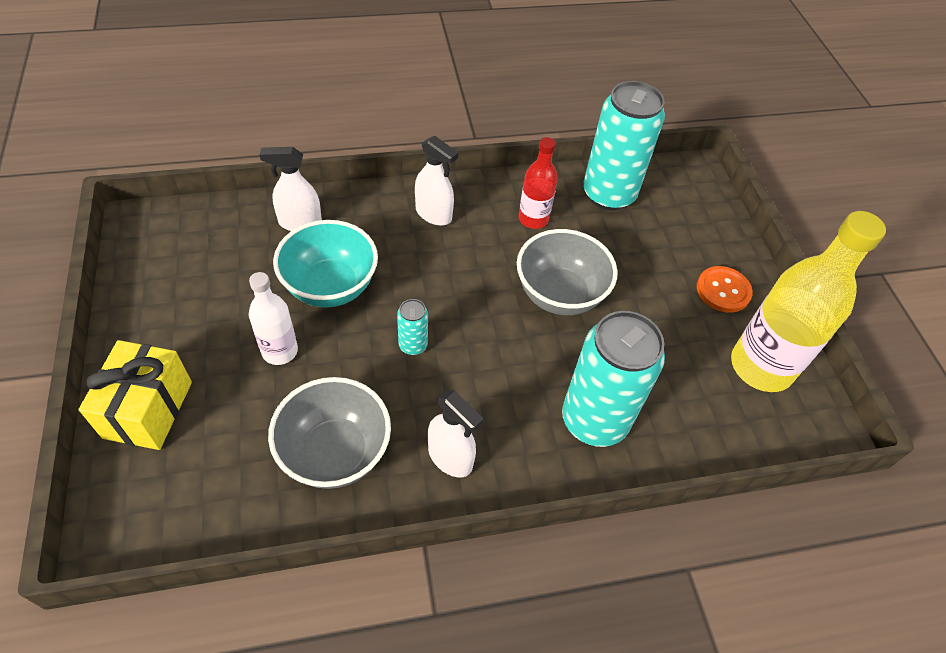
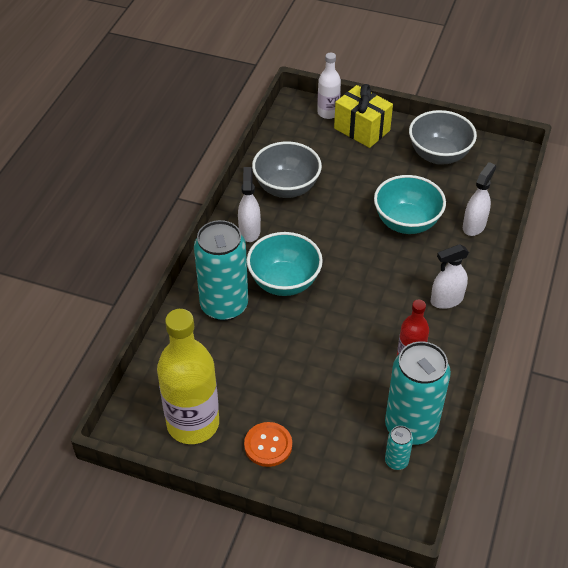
camera: 125 degrees right, 5 degrees down
(280, 351) = (369, 186): white bottle -> white bottle (328, 113)
(413, 345) = (335, 244): turquoise can -> turquoise can (396, 461)
(450, 458) = (249, 231): white spray bottle -> white spray bottle turned 105 degrees clockwise
(511, 373) = (284, 282): none -> turquoise bowl
(559, 295) = (328, 338): grey bowl -> grey bowl (439, 155)

